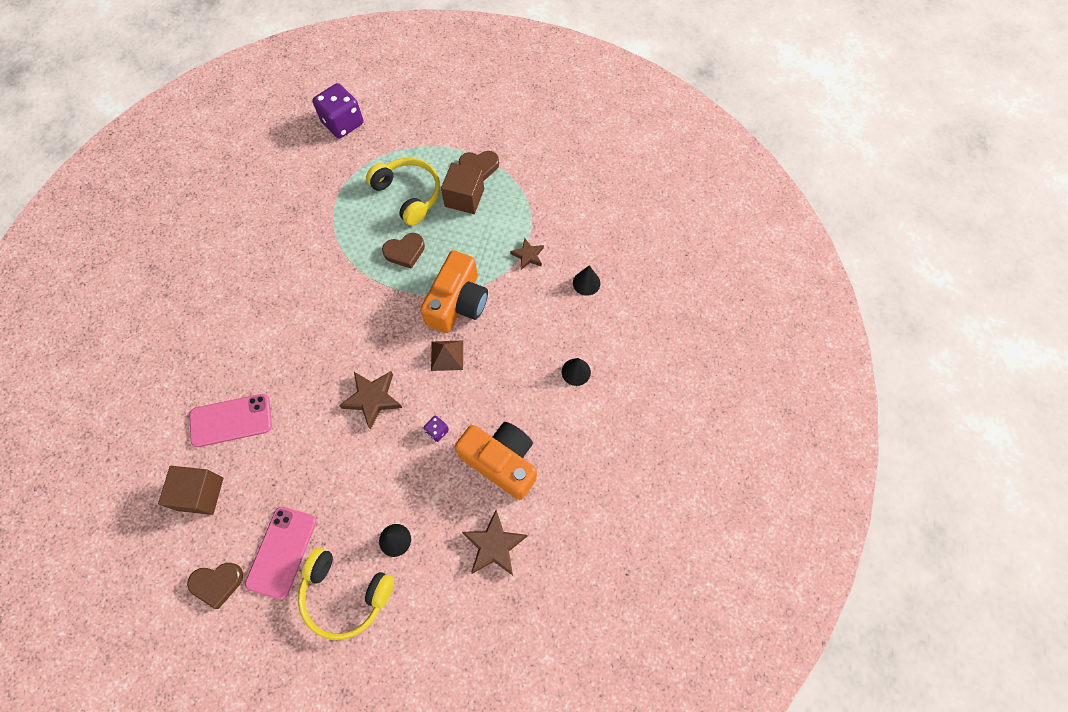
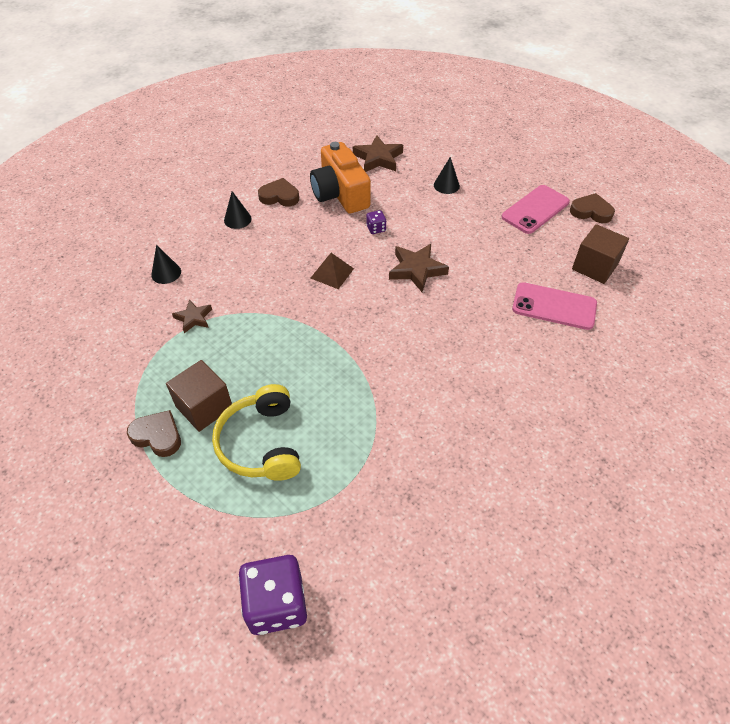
camera: 150 degrees left, 15 degrees down
(345, 594) = (496, 174): yellow headphones -> none
(405, 252) = (309, 379): brown heart -> brown heart (279, 196)
(457, 303) = (292, 308): orange camera -> none

